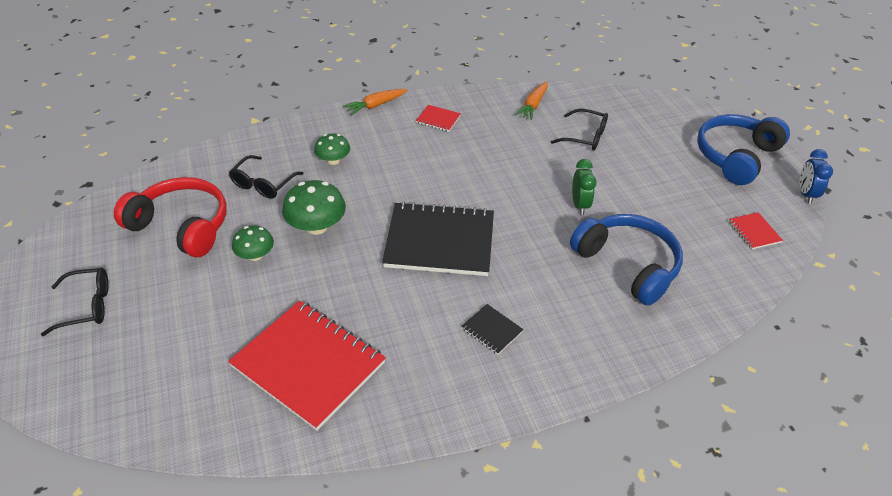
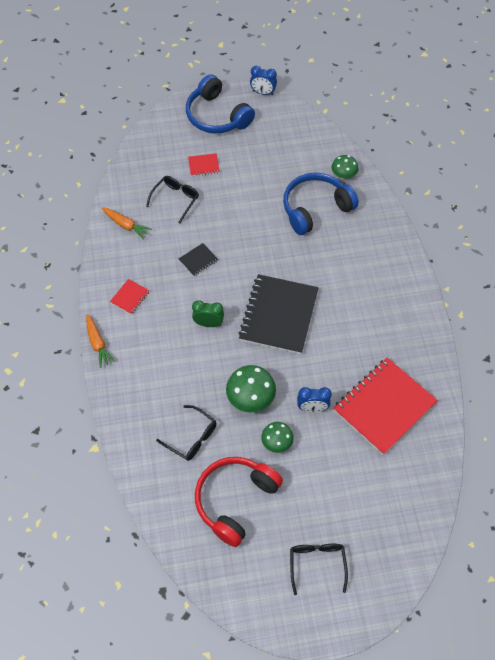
camera: 80 degrees left, 15 degrees up
(304, 285) = (312, 408): none -> blue clock
(333, 160) = (170, 382): green mushroom -> green mushroom (343, 174)
(492, 330) = (364, 296): black notebook -> black notebook (198, 260)
(579, 205) = (253, 221): green clock -> green clock (208, 323)
(754, 232) = (294, 132): red notebook -> red notebook (203, 165)

